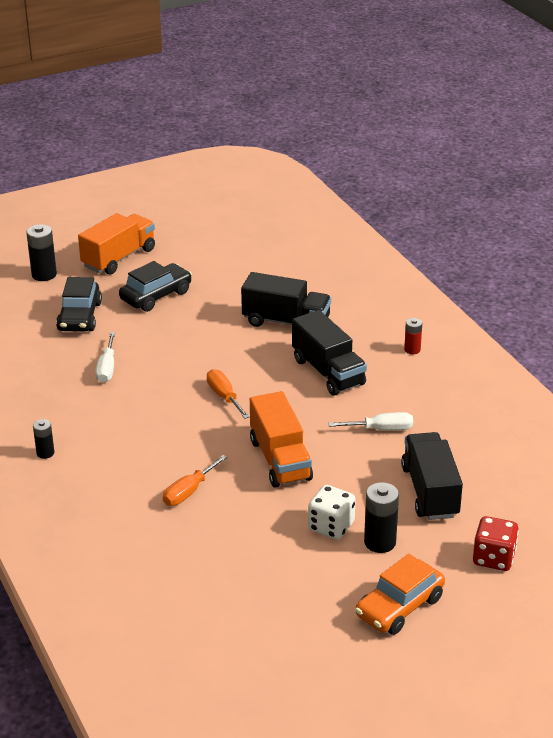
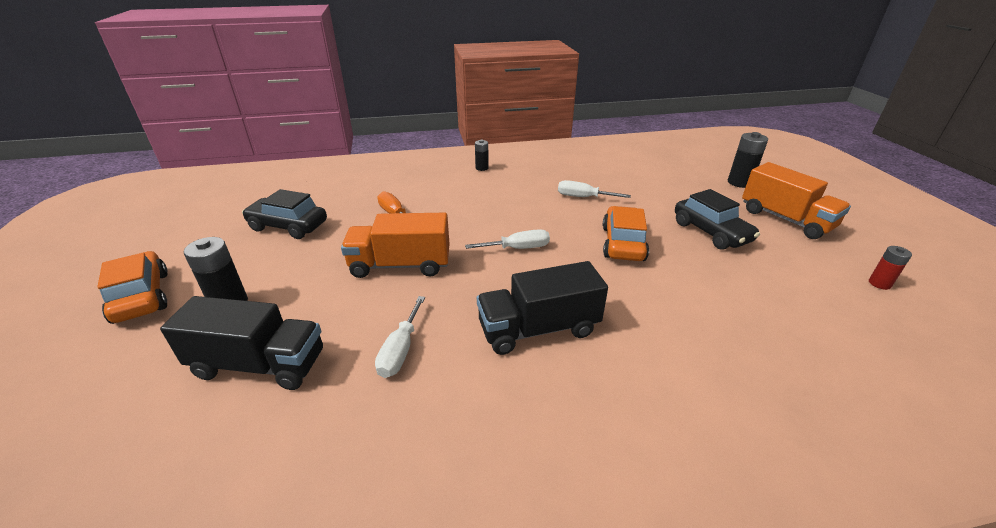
camera: 105 degrees right, 0 degrees up
(80, 317) = (668, 192): black car -> black car (288, 226)
(193, 340) = (623, 243): none -> orange car
(224, 396) = (518, 248): orange screwdriver -> white screwdriver
(286, 322) = (659, 314): black truck -> none
(331, 526) = (283, 278): white dice -> none
(412, 350) = (572, 439): red battery -> red battery (879, 283)
(493, 558) = (102, 390): red dice -> none

